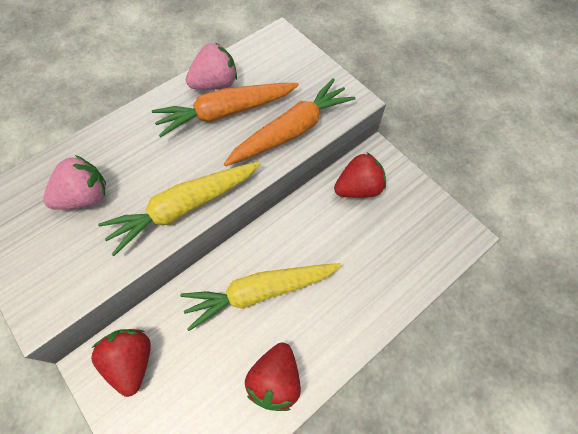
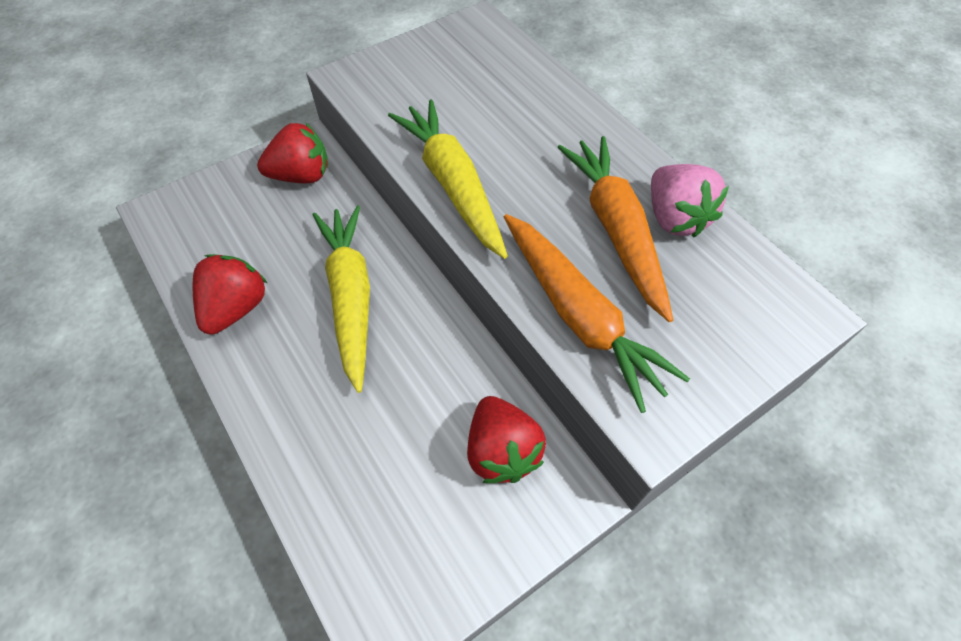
camera: 95 degrees right, 5 degrees down
(85, 197) = (481, 96): pink strawberry -> none
(275, 380) = (236, 308): red strawberry -> red strawberry turned 90 degrees clockwise

